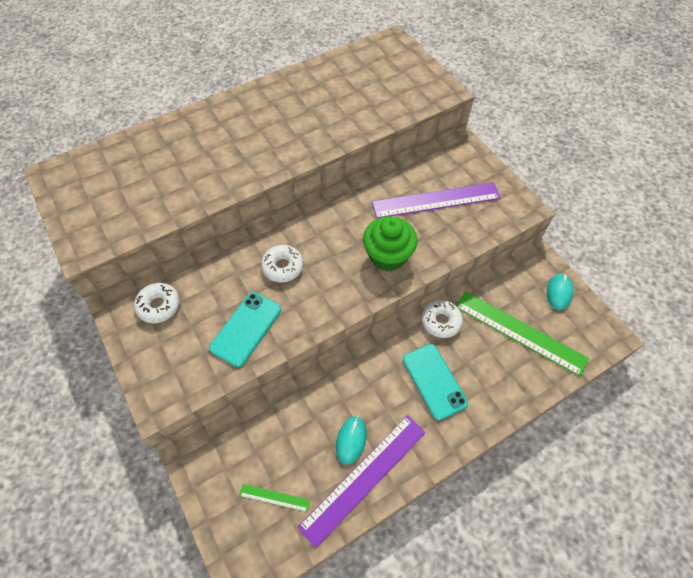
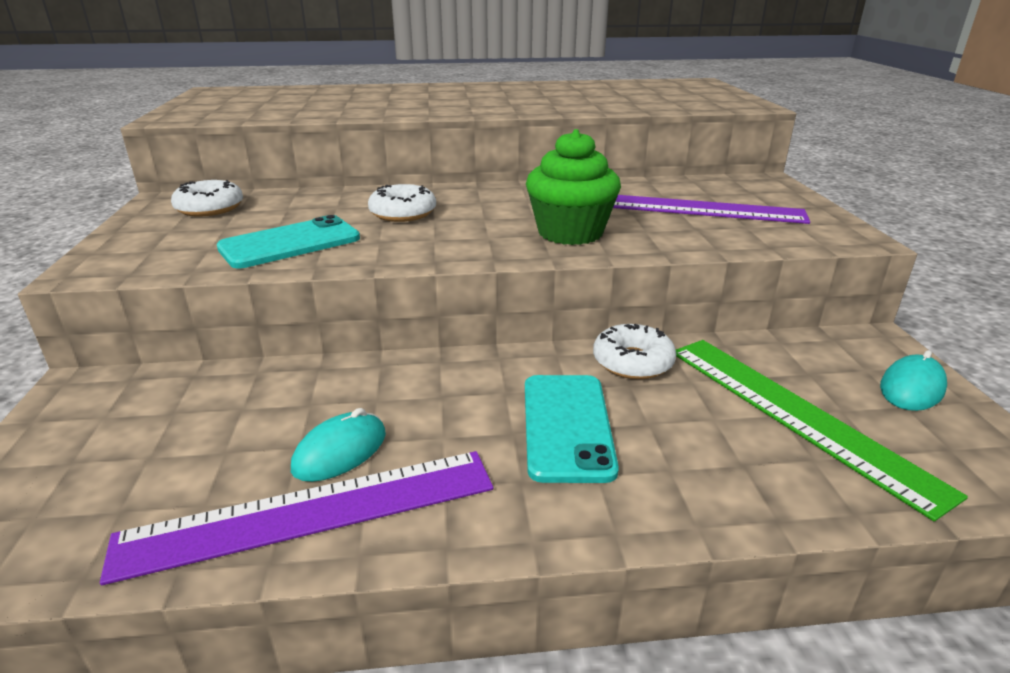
camera: 25 degrees right, 30 degrees down
(274, 498) = (127, 479): green ruler -> none

